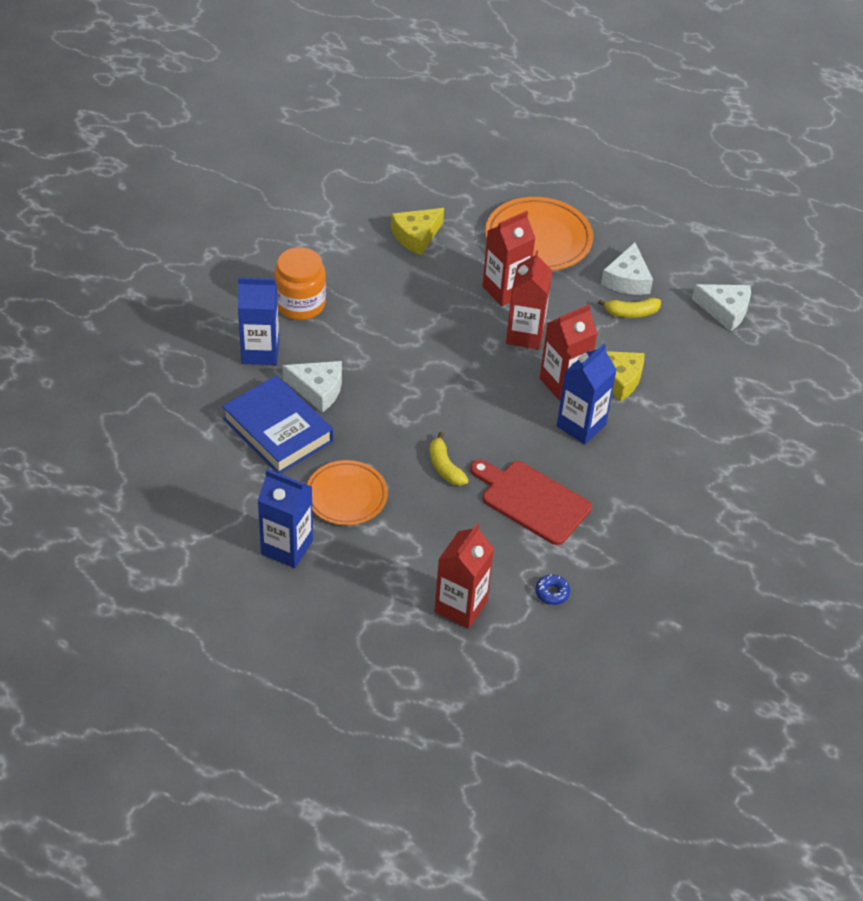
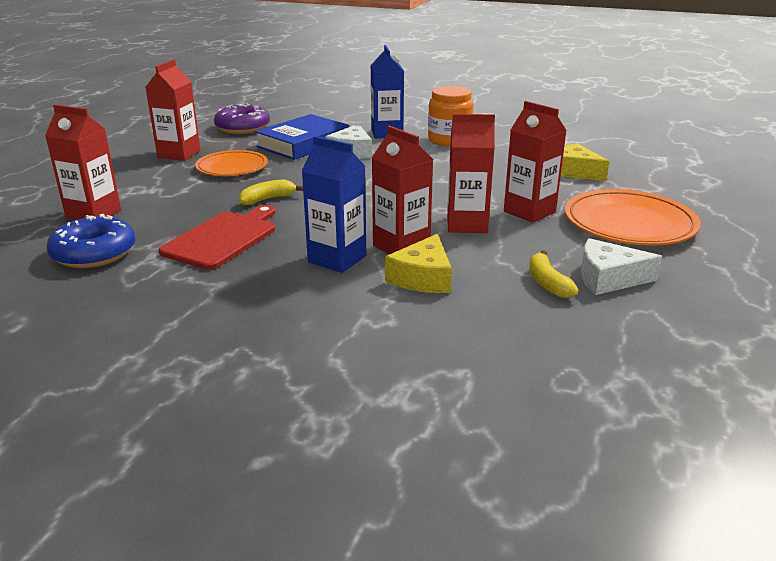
camera: 85 degrees right, 20 degrees down
(197, 486) = (243, 128): none -> purple donut
(287, 547) = (179, 154): blue carton -> red carton
(552, 593) = (94, 253): blue donut -> blue donut, size x2.20
(725, 310) = (609, 357): white cheese -> none

